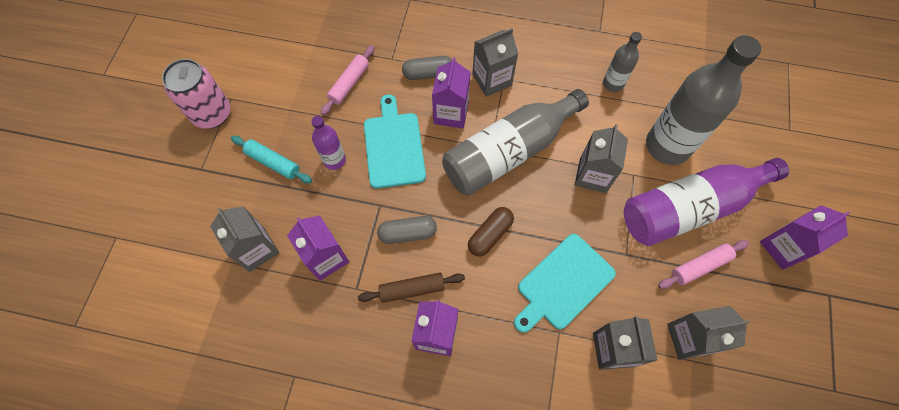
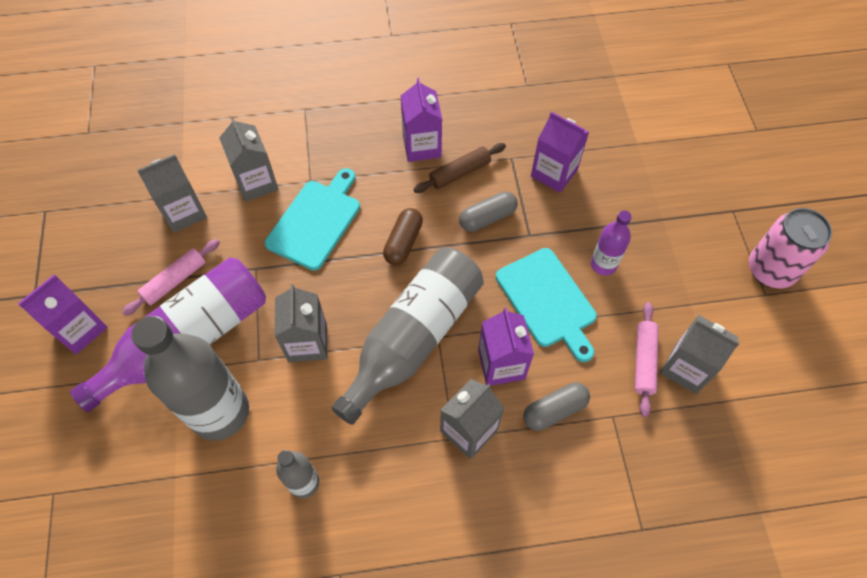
camera: 160 degrees right, 5 degrees down
(256, 249) = (623, 160): grey carton -> grey carton (686, 368)
(273, 162) = (665, 241): turquoise rolling pin -> none

